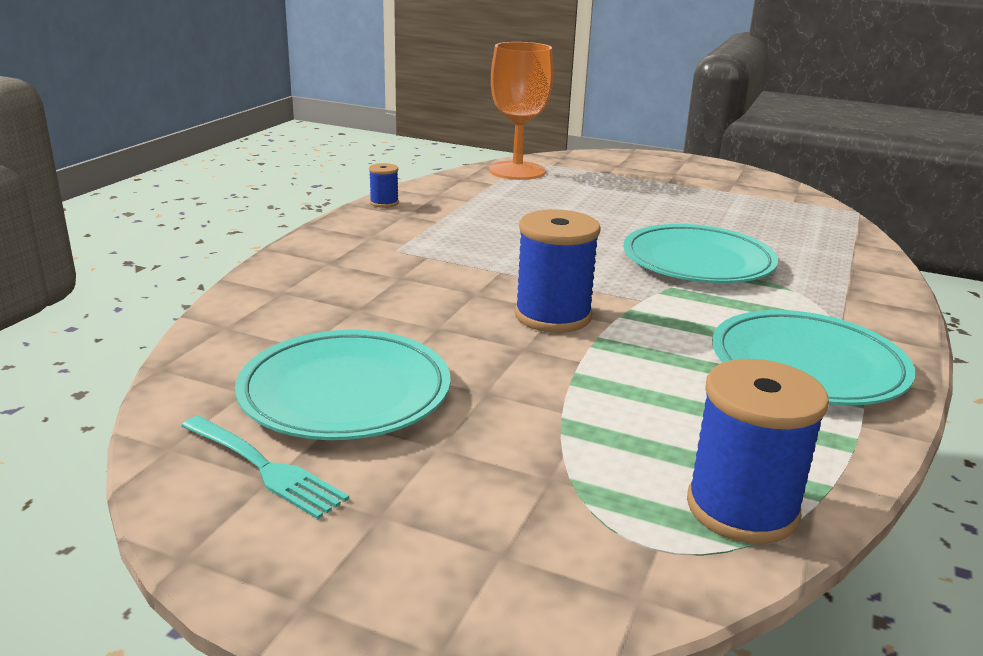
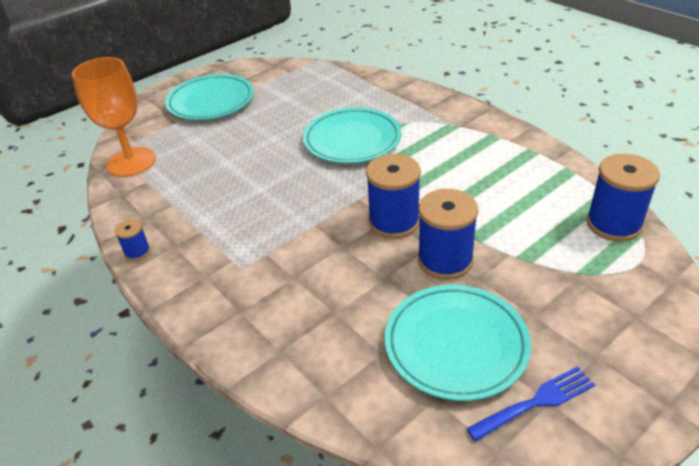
camera: 60 degrees left, 15 degrees up
(265, 468) = (536, 402): turquoise fork -> blue fork
(505, 362) = (445, 260): none -> blue spool
(807, 366) = (494, 153): turquoise plate -> turquoise plate (211, 102)

